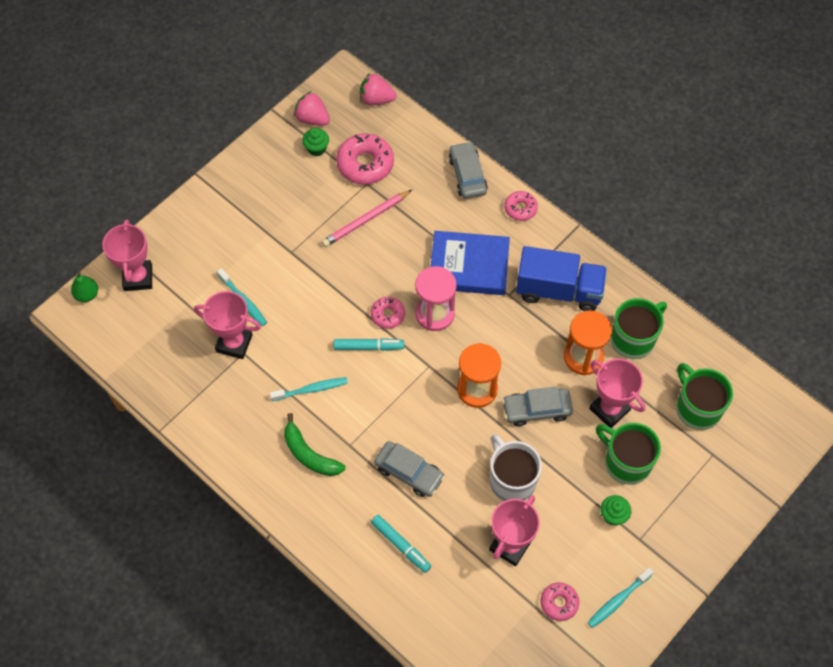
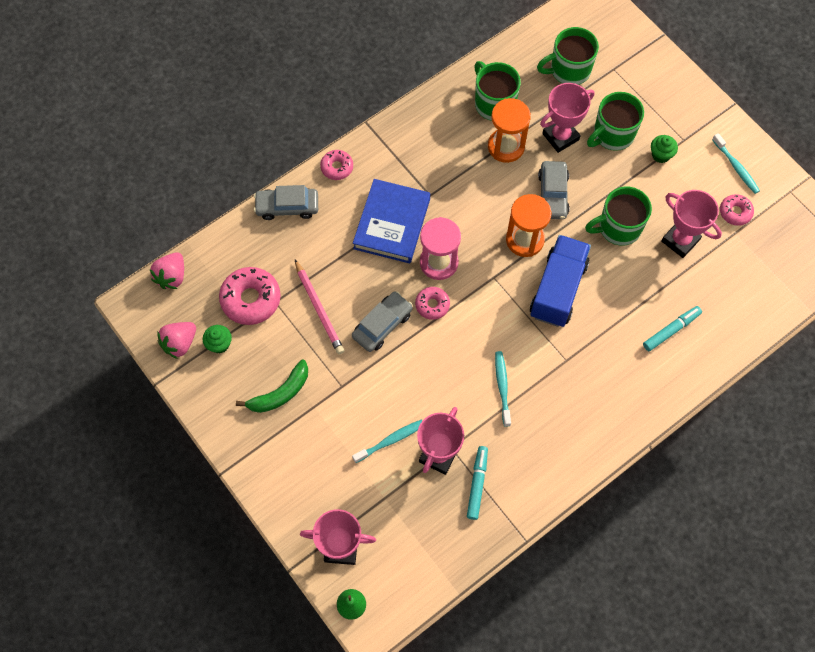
camera: 80 degrees left, 5 degrees up
(309, 454) = (571, 398): green banana -> green banana (280, 393)
(368, 347) = (464, 327): turquoise marker -> turquoise marker (477, 484)
(409, 472) = (600, 312): grey car -> grey car (382, 325)
(511, 480) = (618, 227): white mug -> green mug
(559, 290) = (433, 152): blue truck -> blue truck (558, 289)

